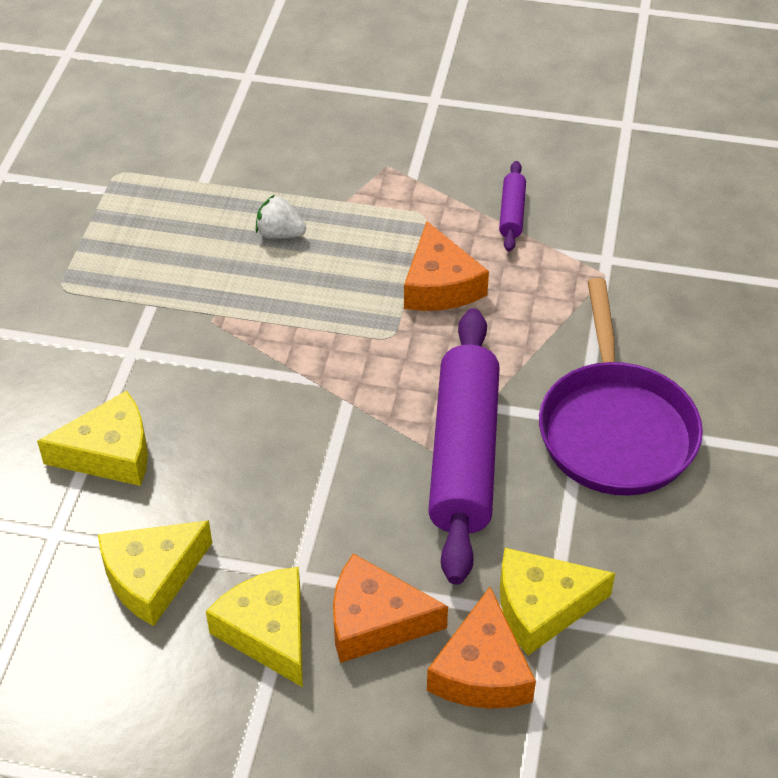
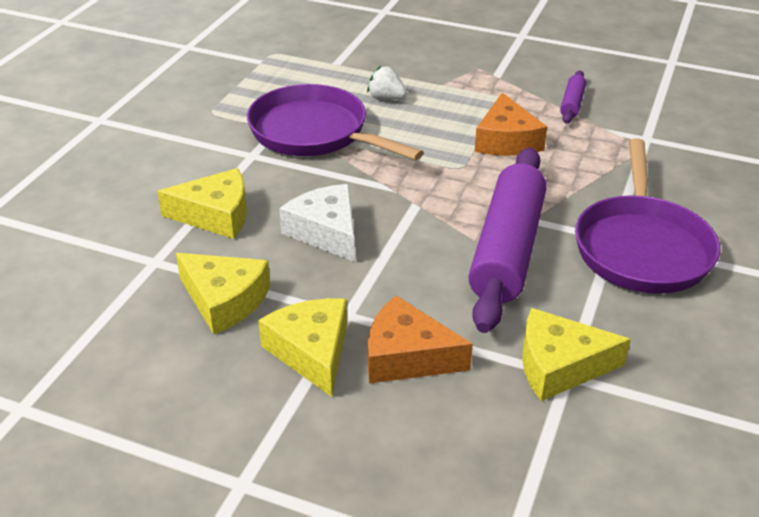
camera: 10 degrees right, 10 degrees down
(152, 577) = (224, 300): yellow cheese -> yellow cheese turned 120 degrees counterclockwise
(202, 305) = (315, 133): none -> purple pan
(249, 459) = (326, 232): none -> white cheese
(482, 670) = (496, 406): orange cheese -> none

